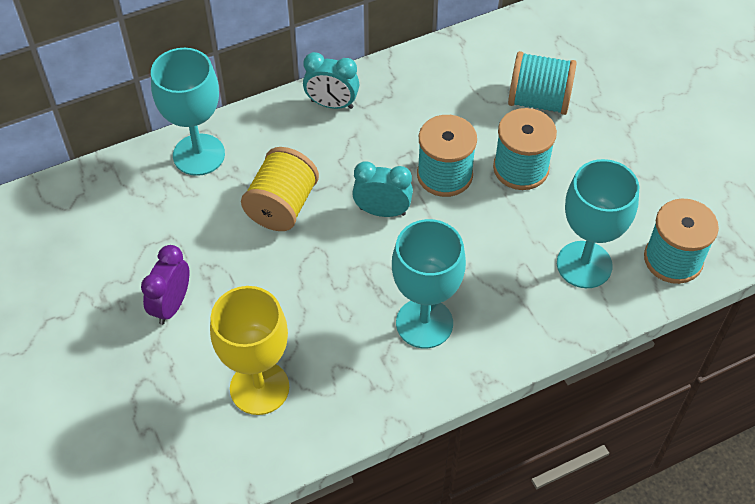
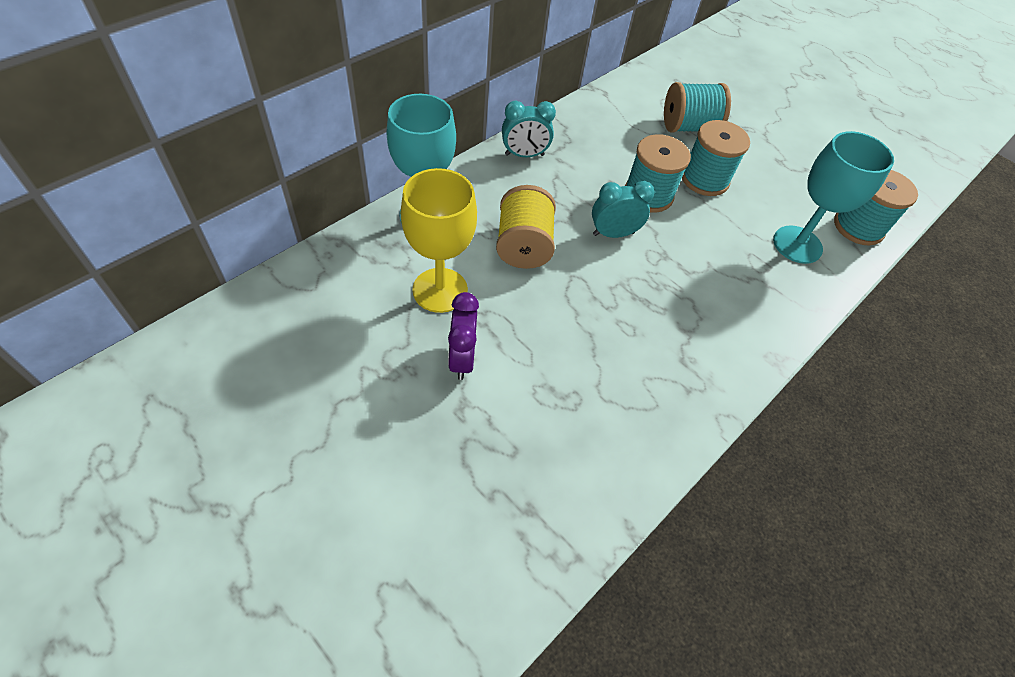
camera: 25 degrees left, 0 degrees up
(259, 388) = (586, 418): yellow goblet -> yellow goblet (440, 290)
(424, 323) = (701, 321): turquoise goblet -> none

